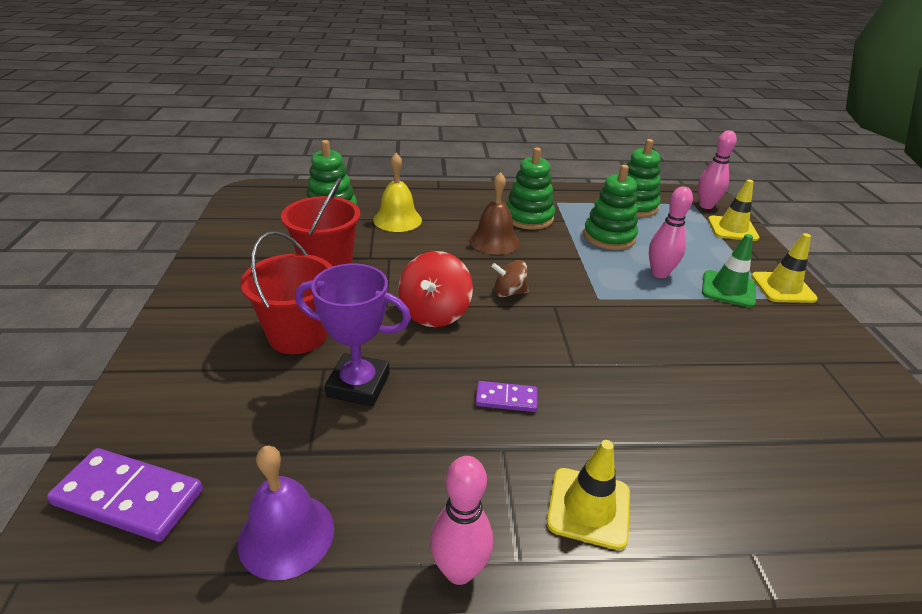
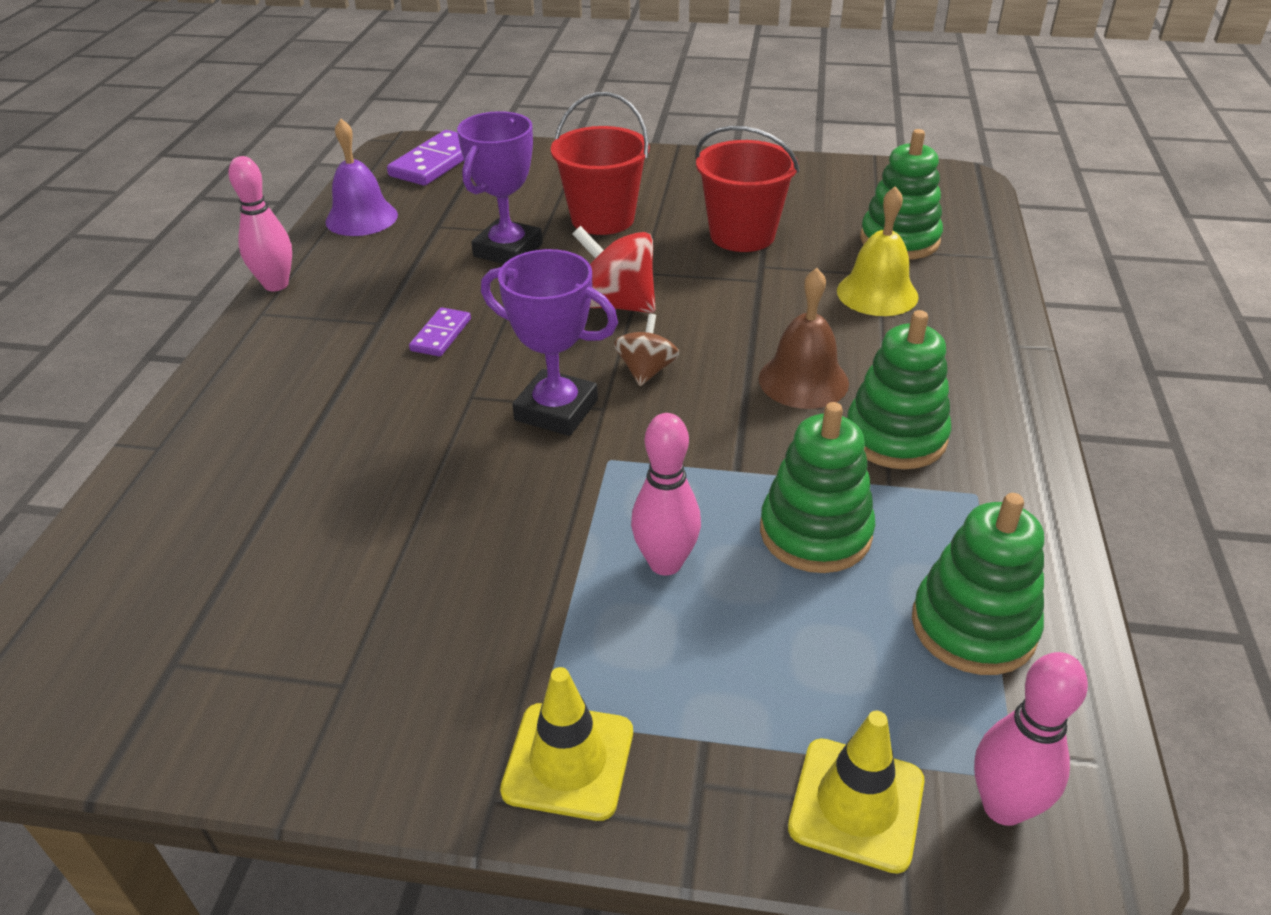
camera: 105 degrees right, 5 degrees up
(567, 323) = (556, 410): none -> purple trophy
(588, 507) = (277, 359): yellow traffic cone -> none
(728, 289) = (589, 652): green traffic cone -> none

